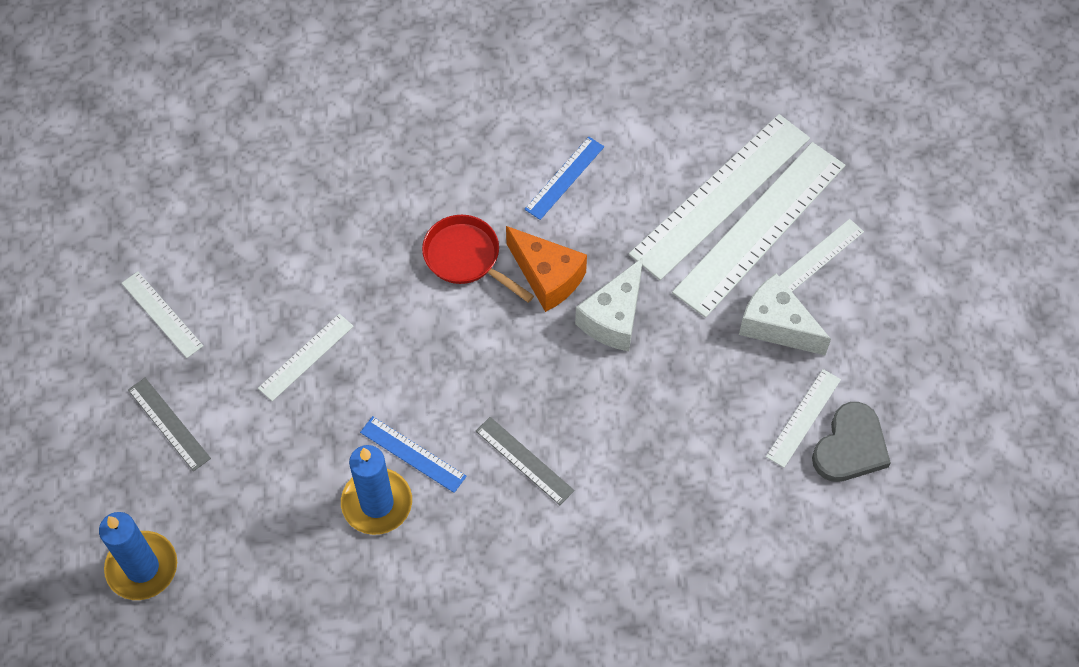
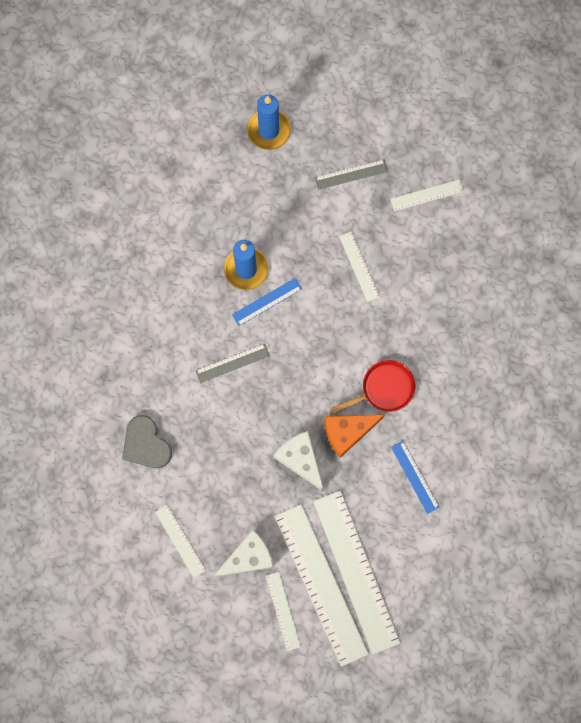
camera: 115 degrees right, 15 degrees up
(850, 447) = (148, 559): grey heart -> grey heart (146, 444)

